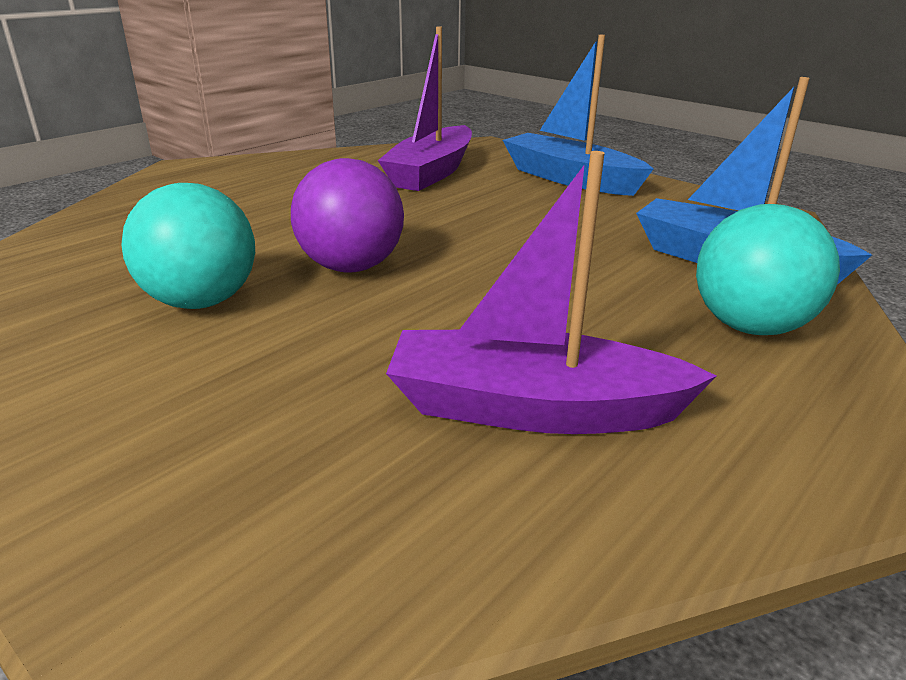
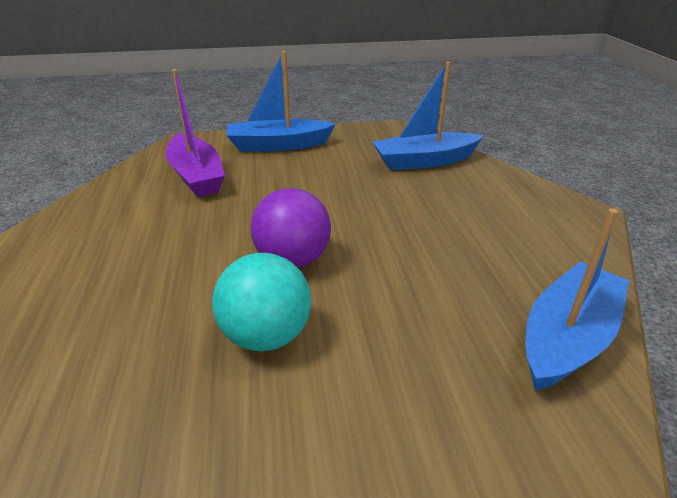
camera: 50 degrees left, 5 degrees up
(441, 529) = (567, 337): none -> blue boat
(532, 408) = (497, 272): purple boat -> none
(749, 326) = (482, 189): turquoise ball -> none

